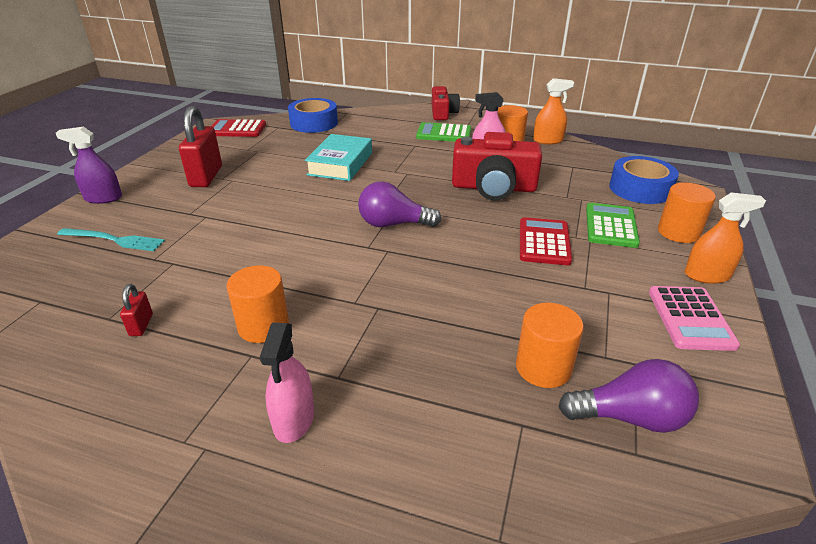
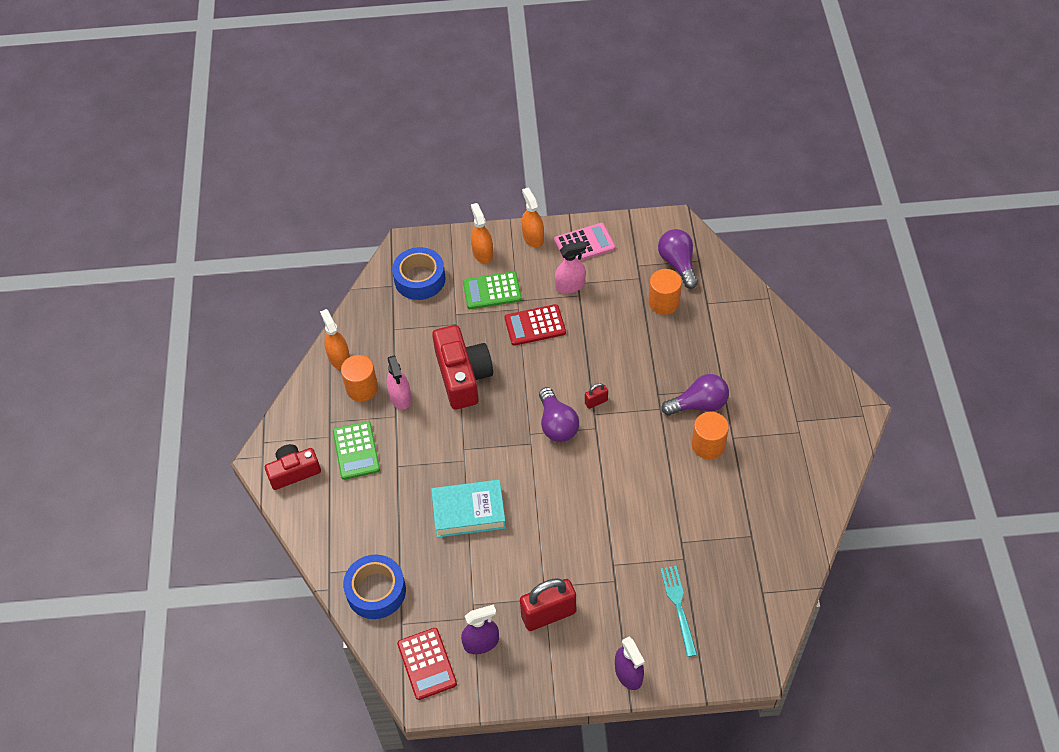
camera: 110 degrees left, 20 degrees up
(141, 325) = (745, 512): red padlock -> red padlock (596, 402)
(224, 148) = (481, 642): none -> purple spray bottle
(294, 419) = (760, 394): pink spray bottle -> pink spray bottle (570, 285)
(331, 340) = (698, 404): none -> purple light bulb
(678, 232) = (482, 253): orange cylinder -> orange spray bottle

